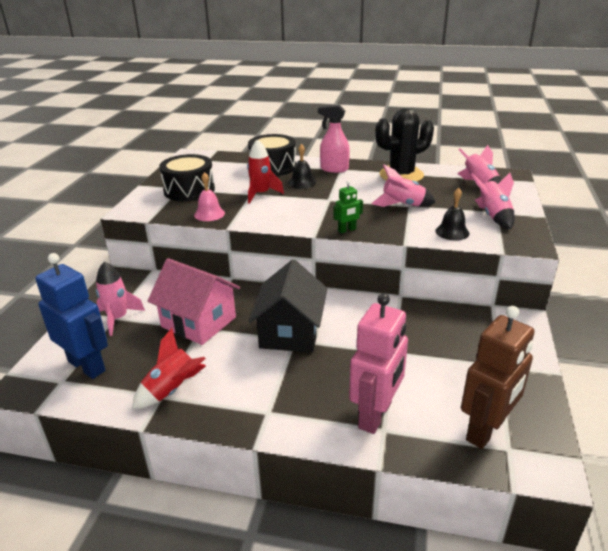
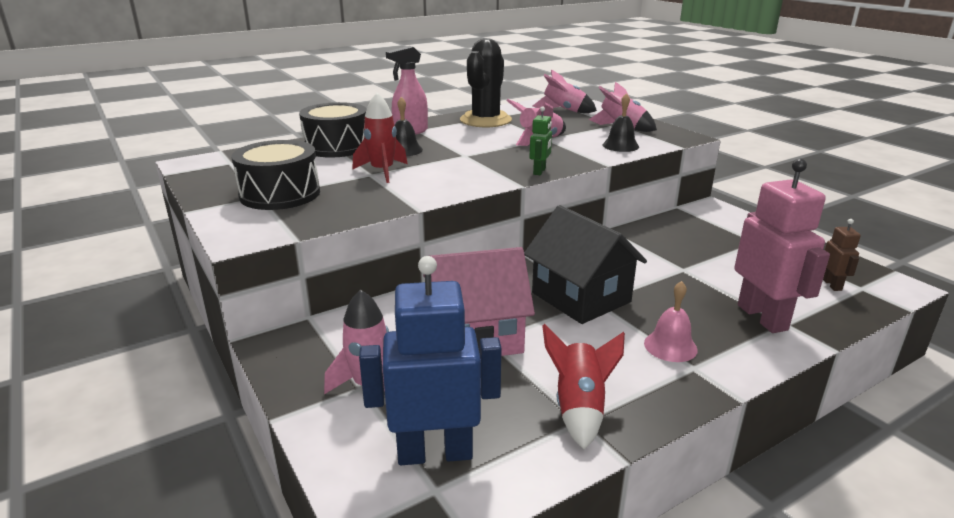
camera: 45 degrees left, 5 degrees down
(209, 214) = (364, 206): pink bell -> pink bell (670, 346)
(486, 430) = (832, 285): brown robot -> brown robot, size x0.47

